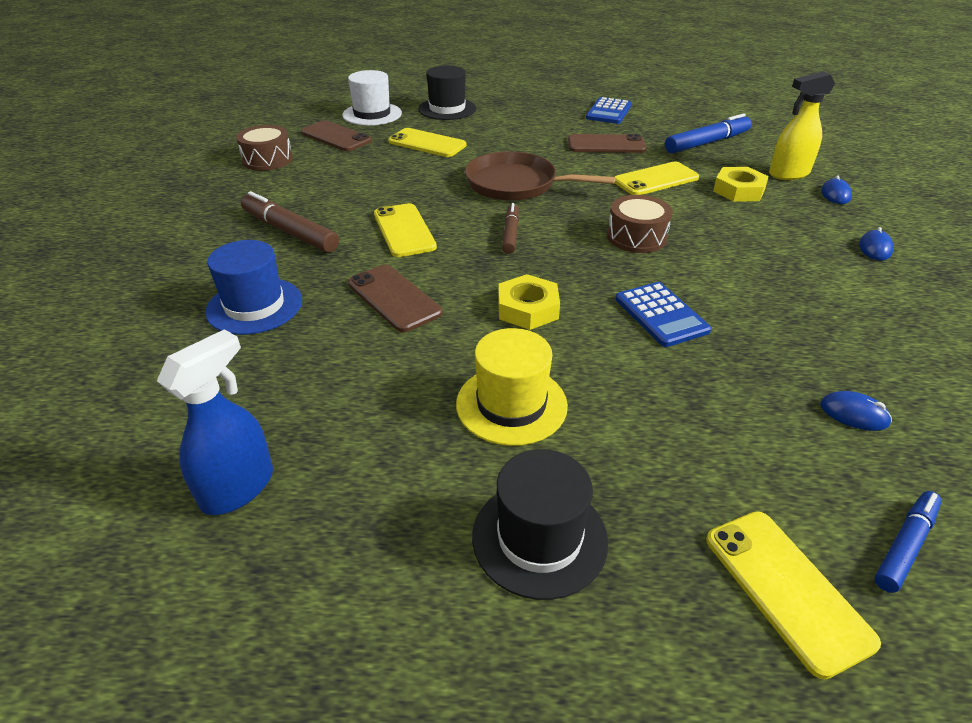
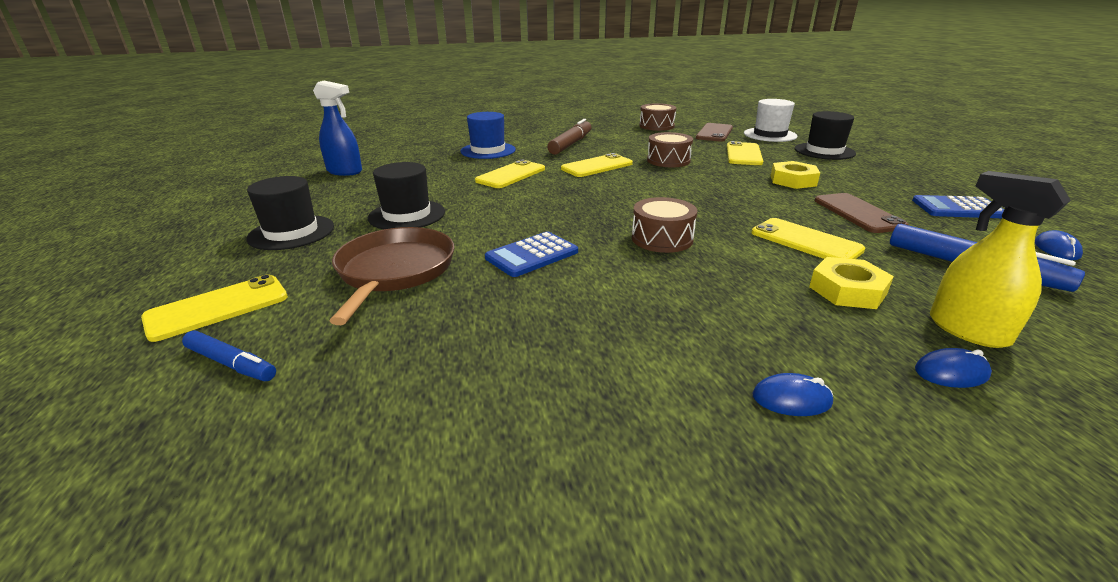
camera: 75 degrees right, 10 degrees down
(394, 298) = (511, 175): brown phone -> yellow phone
(416, 184) = (668, 160): none -> brown drum
(510, 234) = (621, 194): brown marker -> none
(511, 404) = (407, 215): yellow hat -> black hat
(516, 184) = (710, 187): brown pan -> brown pan (395, 271)
(528, 309) = (517, 209): yellow nut -> yellow nut (793, 180)
(854, 414) = (401, 350): blue mouse -> blue mouse (1056, 249)

